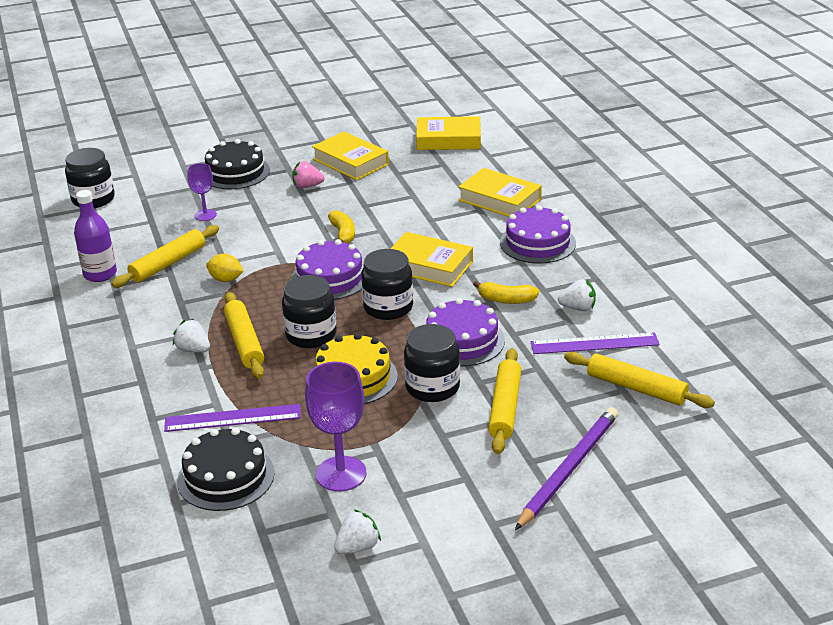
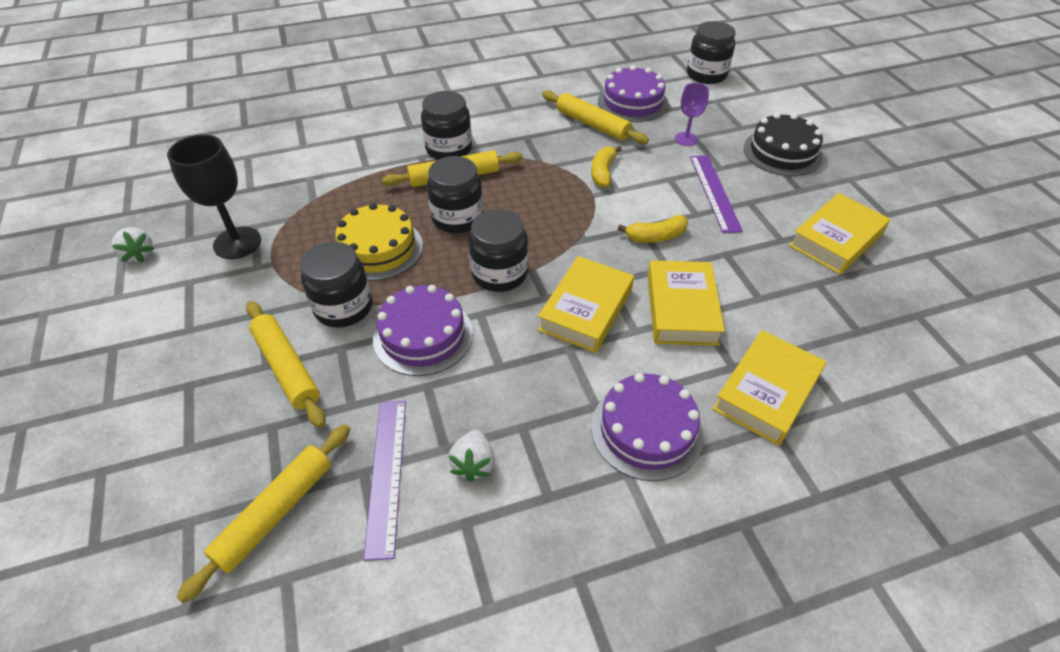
camera: 90 degrees right, 15 degrees up
(100, 274) = (575, 91): purple bottle -> none
(193, 350) = (449, 149): white strawberry -> black jar
(226, 279) = (563, 160): yellow lemon -> none
(226, 477) = (266, 178): black cake -> none
(233, 418) = (342, 177): purple ruler -> purple ruler (715, 192)
(307, 186) = (763, 205): pink strawberry -> none
(330, 278) = (562, 228): purple cake -> purple cake (632, 102)
(341, 474) = (237, 243): purple goblet -> black goblet
(448, 139) = (940, 339): yellow book -> yellow book (681, 309)
(505, 407) = (287, 368): yellow rolling pin -> yellow rolling pin turned 45 degrees clockwise
(506, 300) = (502, 383): yellow banana -> yellow banana (603, 172)
(568, 469) = (158, 418): purple pencil -> none

